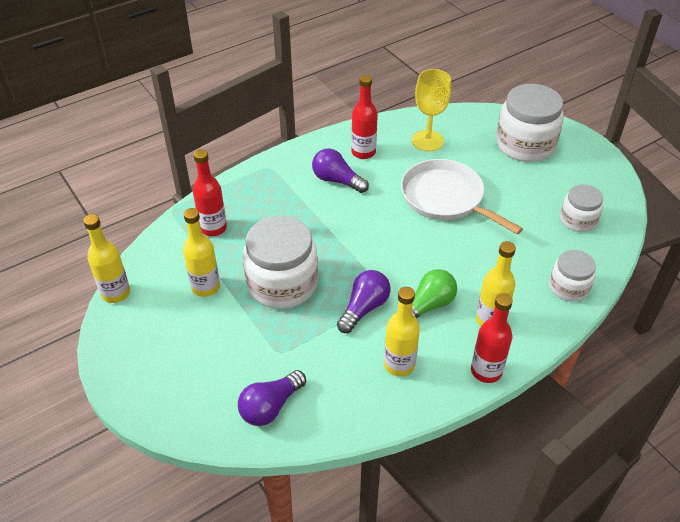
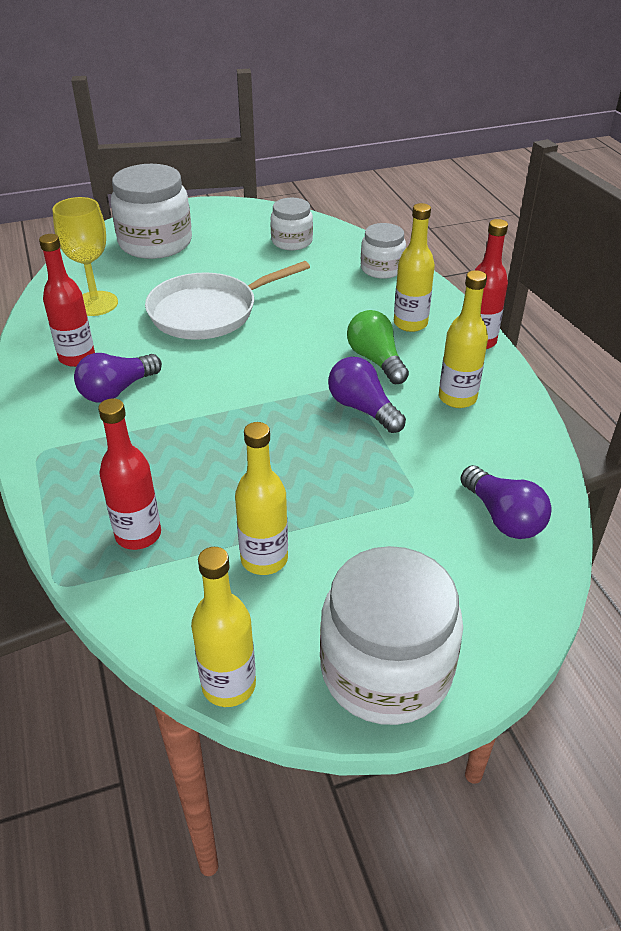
camera: 75 degrees left, 5 degrees down
(282, 283) = (291, 474): white jar -> white jar (386, 669)

